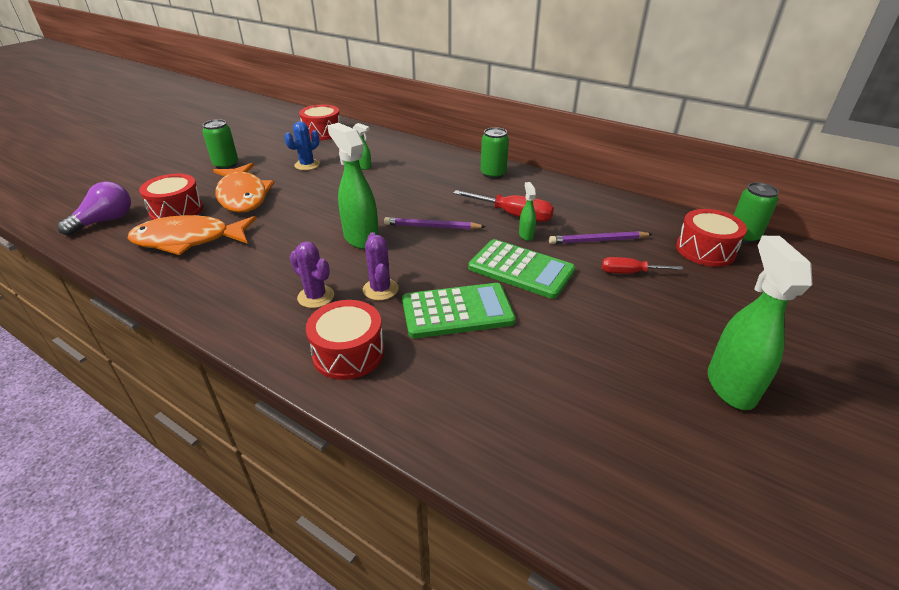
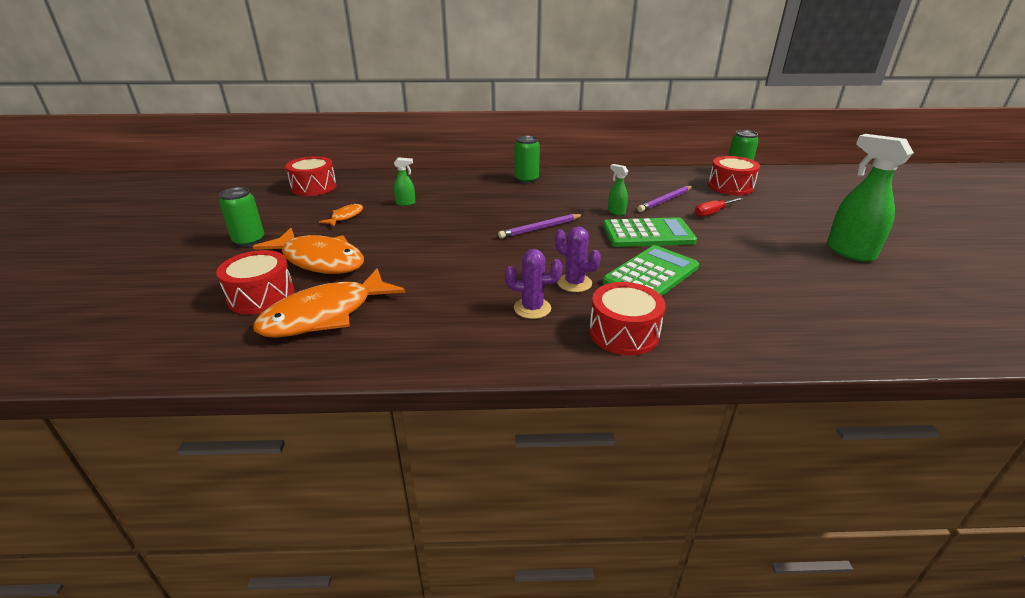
camera: 35 degrees left, 5 degrees down
(105, 221) = (180, 336): purple light bulb -> none
(307, 165) = (345, 217): blue cactus -> orange fish
(360, 239) = (497, 255): green spray bottle -> none
(513, 215) = (586, 202): red screwdriver -> none

